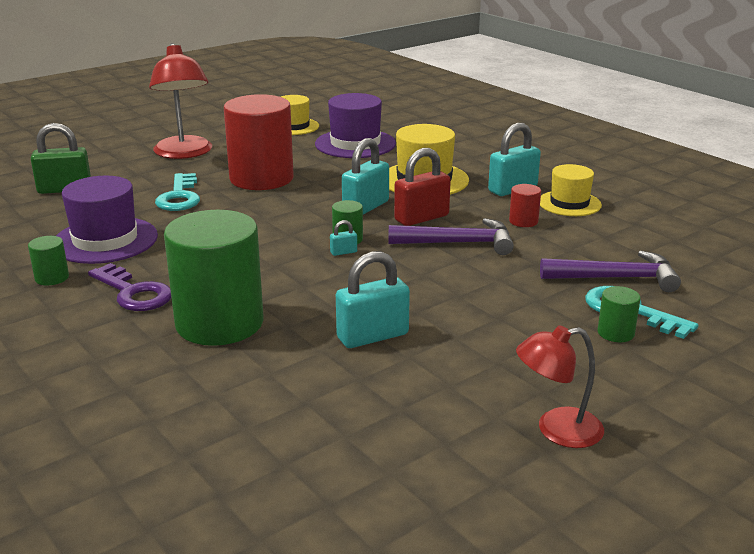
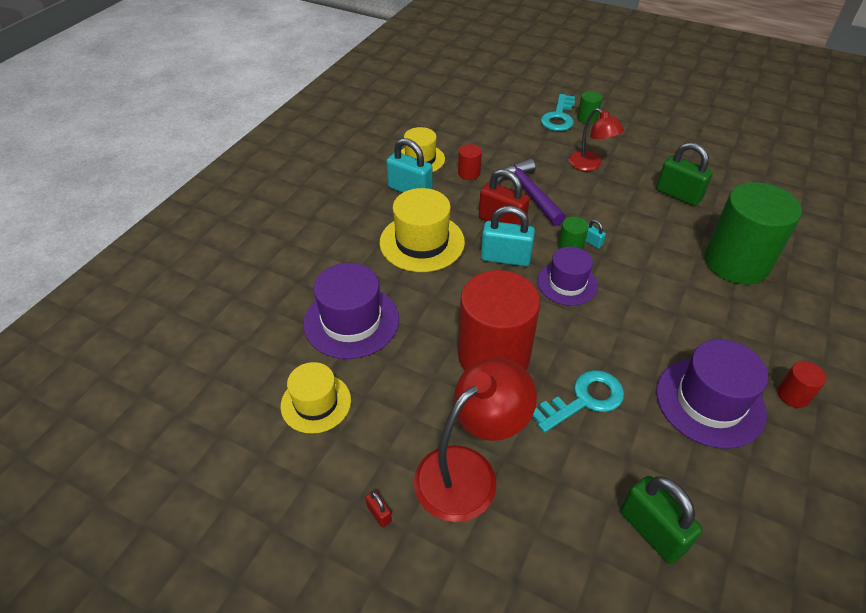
camera: 115 degrees left, 20 degrees up
(52, 278) = (793, 395): green cylinder -> red cylinder
(134, 293) = (754, 327): purple key -> none
(194, 130) = (379, 514): none -> red padlock
(301, 224) = (567, 283): none -> purple hat
(372, 336) = (678, 195): turquoise padlock -> green padlock
(557, 430) = (688, 122): red lamp -> red lamp (590, 165)
(616, 278) = (523, 126): purple hammer -> none

